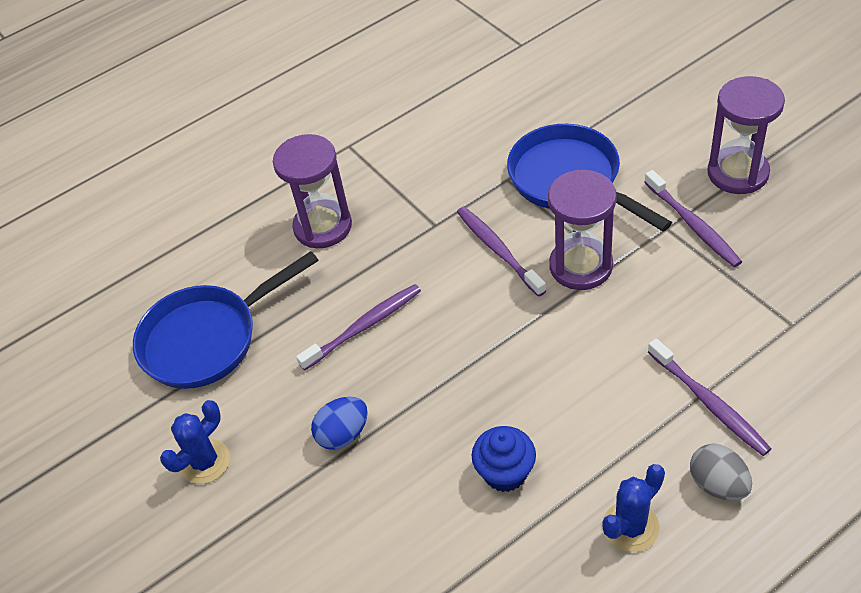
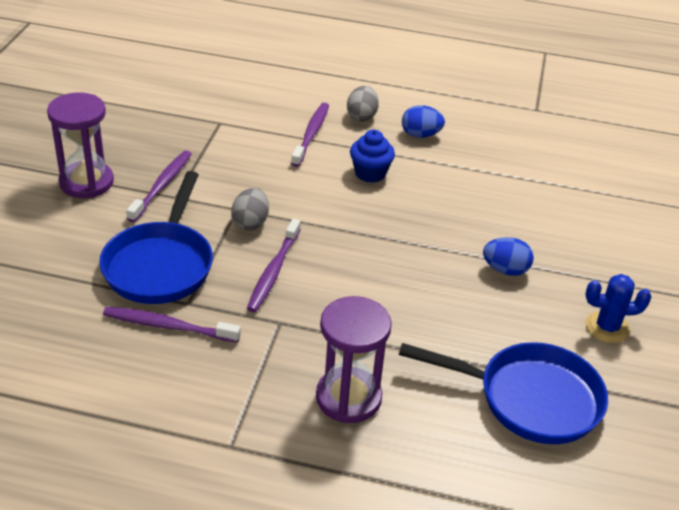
camera: 140 degrees left, 10 degrees down
(364, 326) = (416, 308): purple toothbrush -> purple toothbrush (167, 326)
(505, 473) = (444, 189): blue cupcake -> blue cupcake (370, 173)
(580, 266) = (250, 223): purple hourglass -> grey egg
(630, 526) = (420, 135): blue cactus -> blue egg

